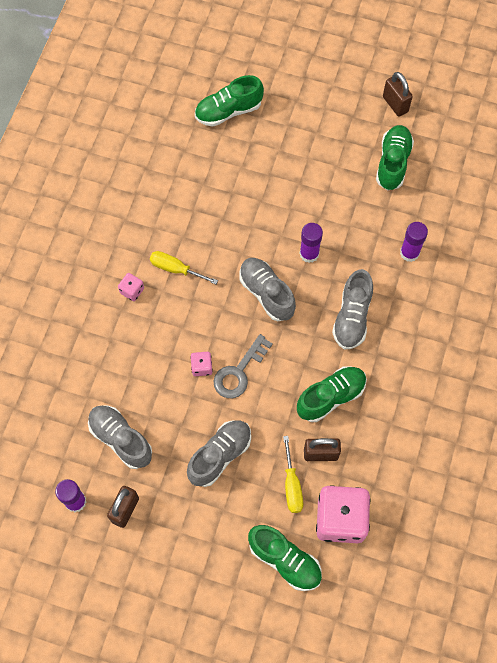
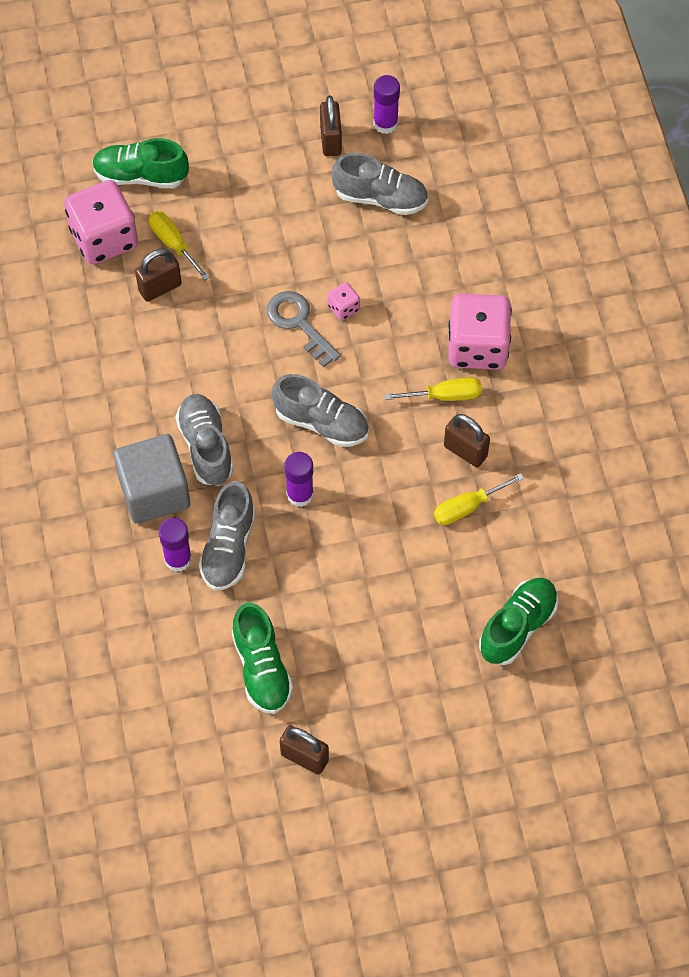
camera: 150 degrees right, 5 degrees down
(132, 291) = (477, 347): pink dice -> pink dice, size x2.28
(188, 227) = (465, 451): none -> brown padlock
(210, 192) = (467, 507): none -> yellow screwdriver
(220, 455) = (266, 234): grey shoe -> grey shoe (228, 547)
(239, 372) = (299, 324): grey key -> grey key turned 45 degrees counterclockwise
(331, 397) = (181, 349): green shoe -> none
(402, 304) = (154, 492): none -> grey cube

